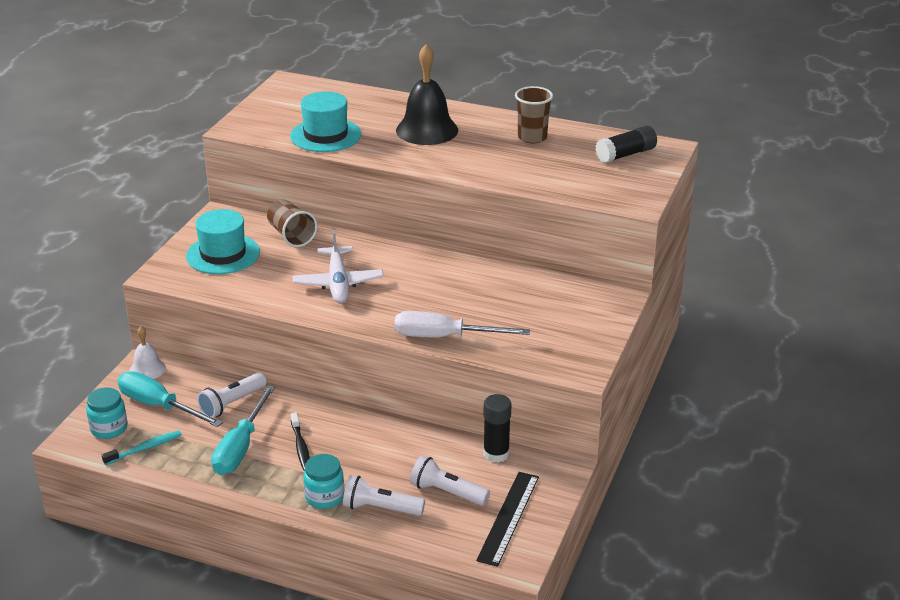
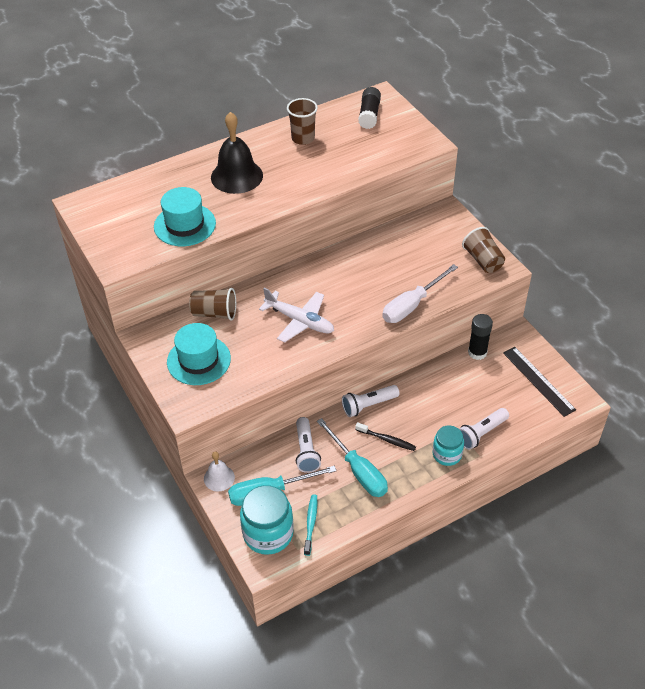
camera: 50 degrees left, 15 degrees up
(109, 428) = (268, 533): turquoise jar -> turquoise jar, size x1.62
(447, 492) = (493, 395): white flashlight -> white flashlight (368, 405)
(574, 353) = (483, 260): none -> brown cup

